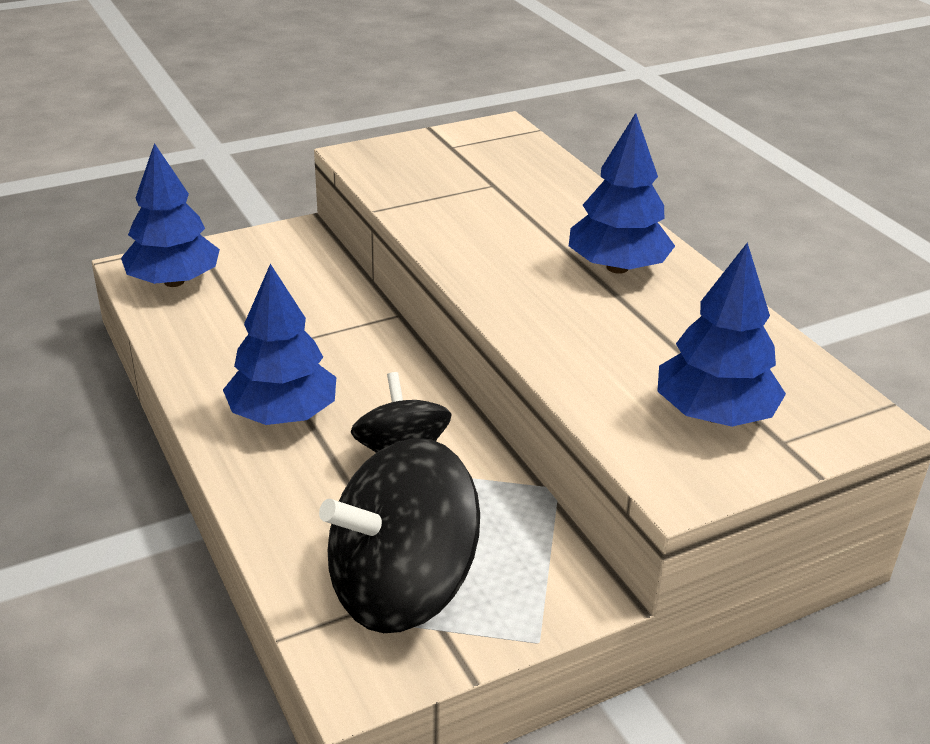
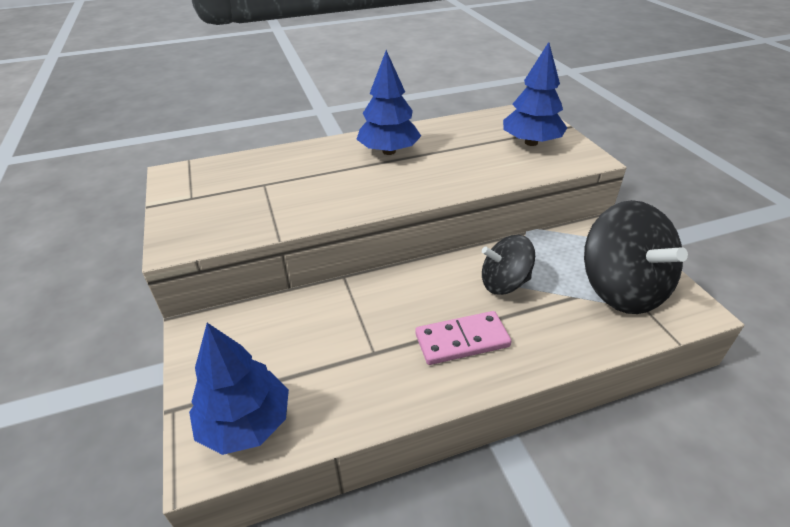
camera: 80 degrees left, 5 degrees up
(283, 415) = (462, 340): blue tree -> pink domino

